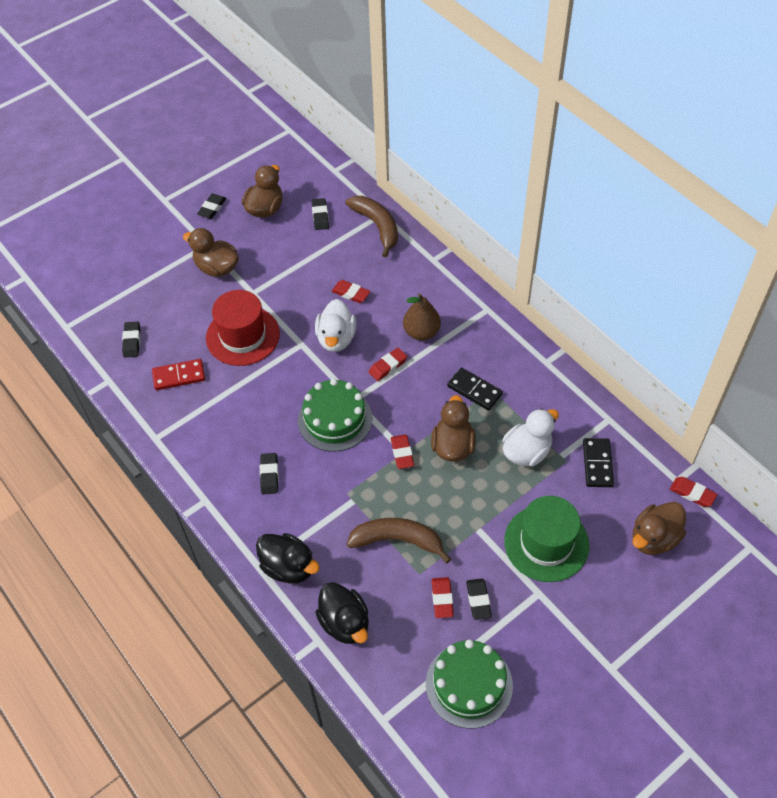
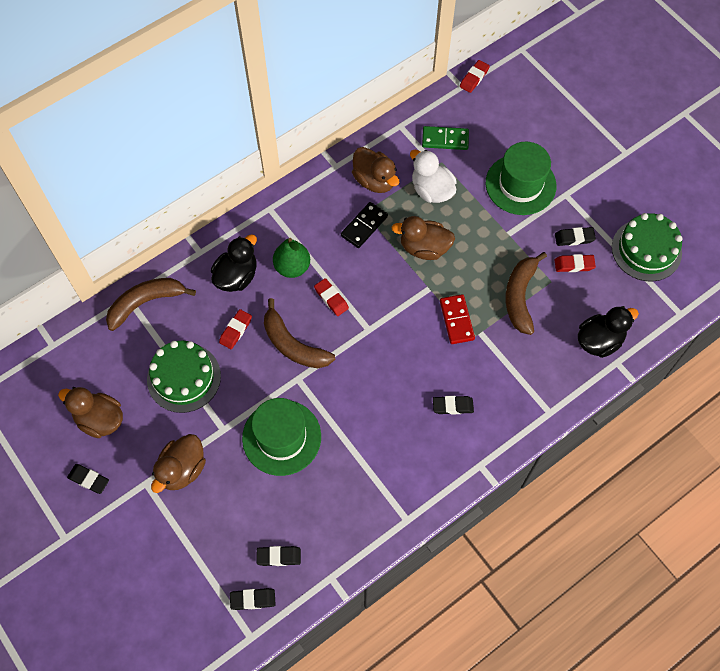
camera: 90 degrees left, 10 degrees up
(179, 376) = (329, 501): red domino -> red domino (456, 320)
(243, 336) = (281, 437): red hat -> green hat
(288, 567) = (548, 387): black duck -> black duck (236, 276)
(320, 216) = (121, 360): black eraser -> black eraser (253, 599)
(335, 419) = (391, 347): green cake -> green cake (184, 377)
(336, 338) = (293, 345): white duck -> brown banana
(402, 453) = (431, 290): red eraser -> none
(421, 332) = (292, 267): brown pear -> green pear
(597, 464) = (445, 139): black domino -> green domino
(654, 538) = (515, 109): brown duck -> brown duck (374, 180)

